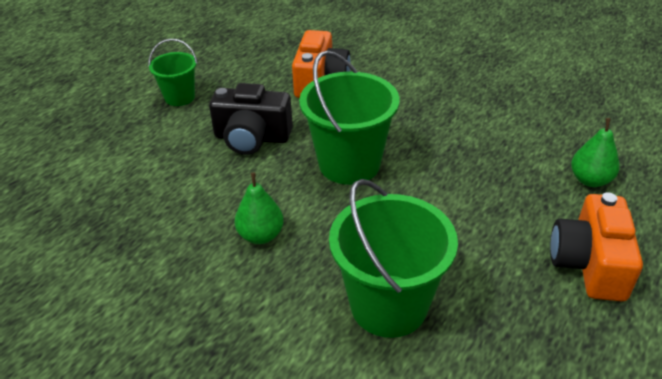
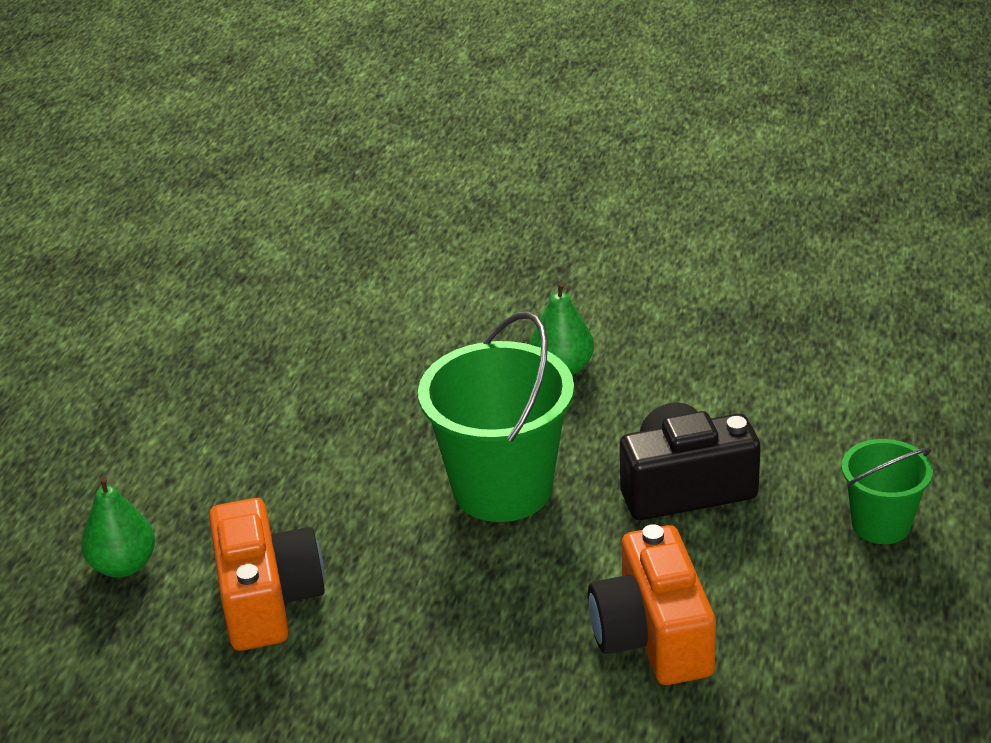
camera: 160 degrees right, 5 degrees down
(388, 305) = (371, 346): green bucket -> none
(589, 264) = (139, 448): orange camera -> orange camera (267, 599)

